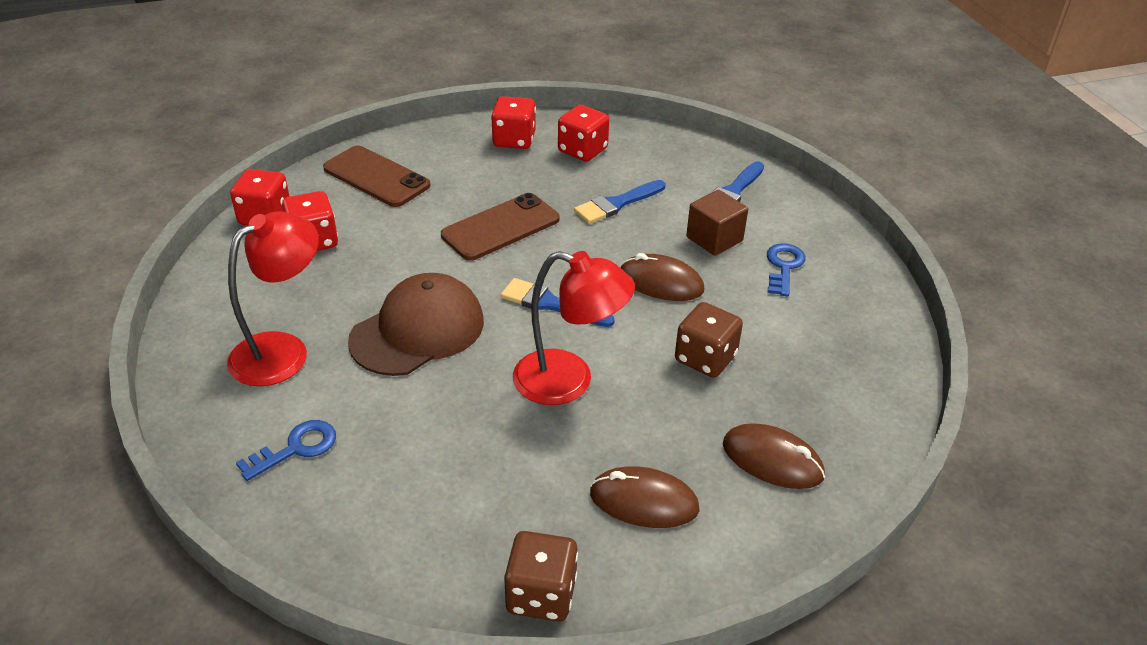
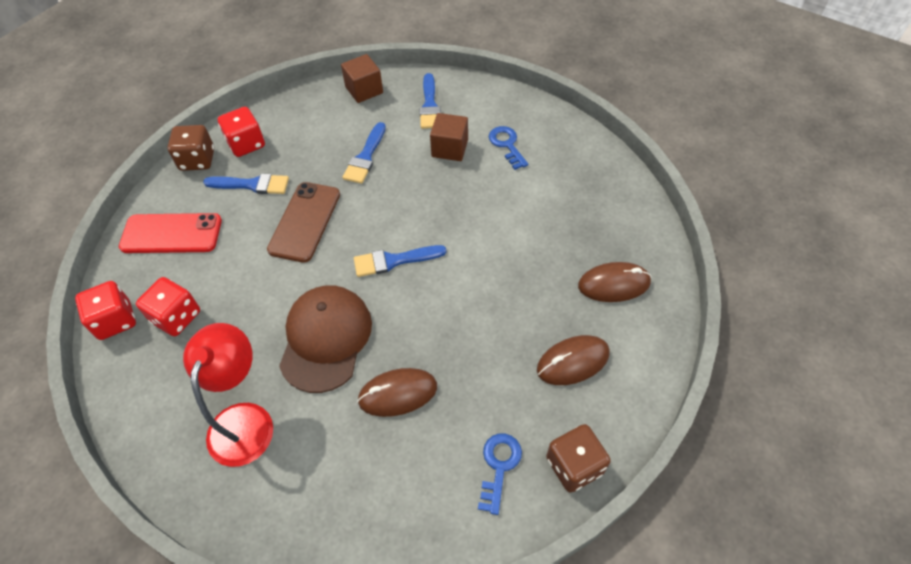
camera: 35 degrees left, 15 degrees up
(296, 448) = (330, 485): blue key -> blue key (499, 466)
(376, 177) = (171, 234): brown phone -> red phone
(484, 174) = (252, 185): none -> blue brush
(569, 382) = (457, 310): red lamp -> none
(582, 150) = (303, 126): red dice -> none
(661, 282) = (446, 201): brown mouse -> brown mouse (398, 393)
(676, 148) = (364, 90): none -> brown cube
(705, 358) = (520, 239): brown dice -> brown dice (197, 160)

